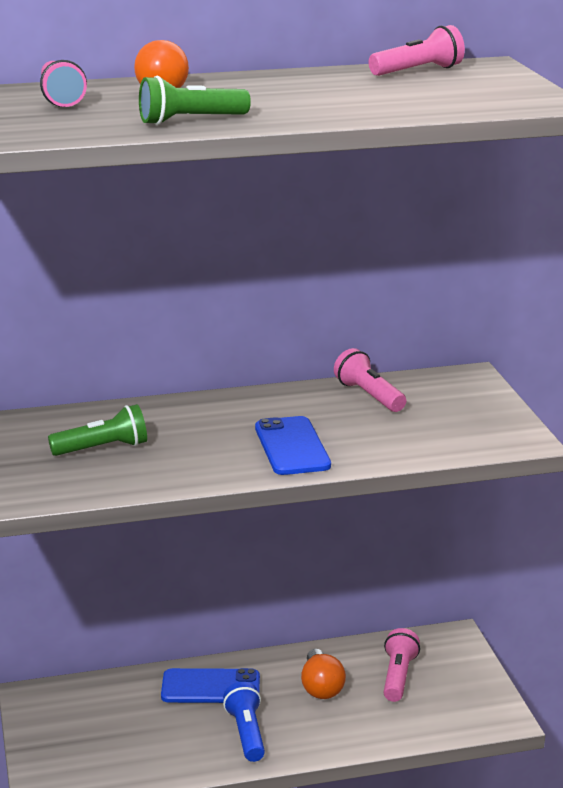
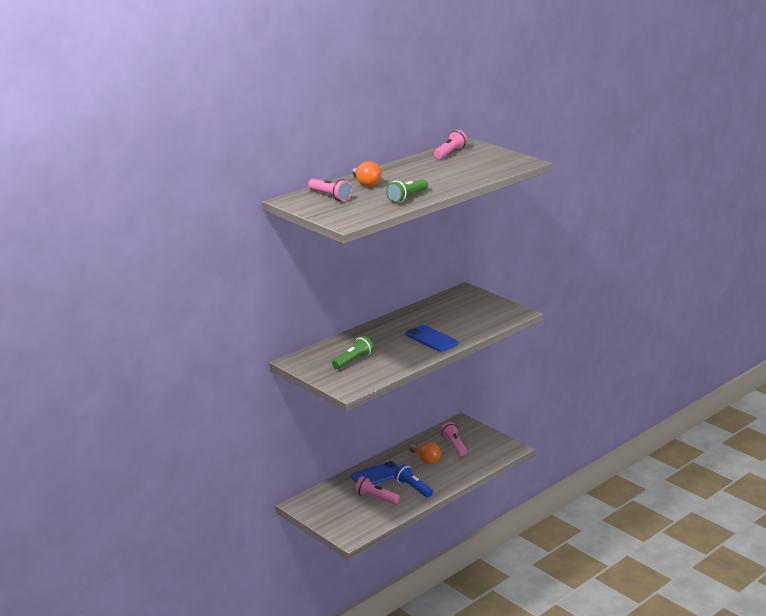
camera: 30 degrees left, 0 degrees up
(369, 396) = (435, 309): pink flashlight -> pink flashlight (375, 498)

